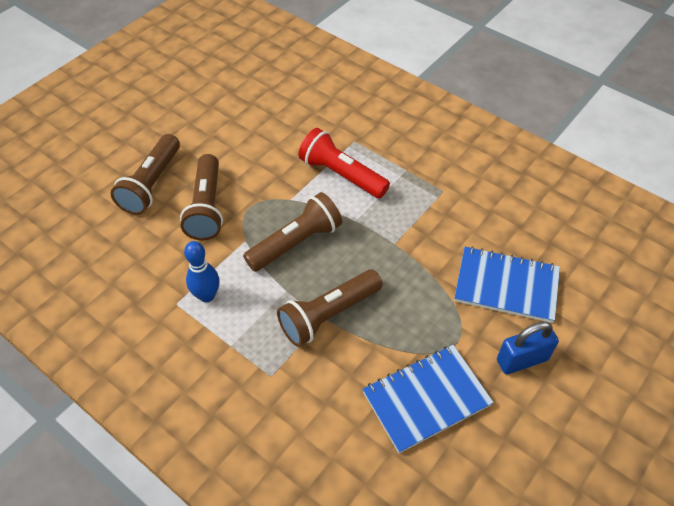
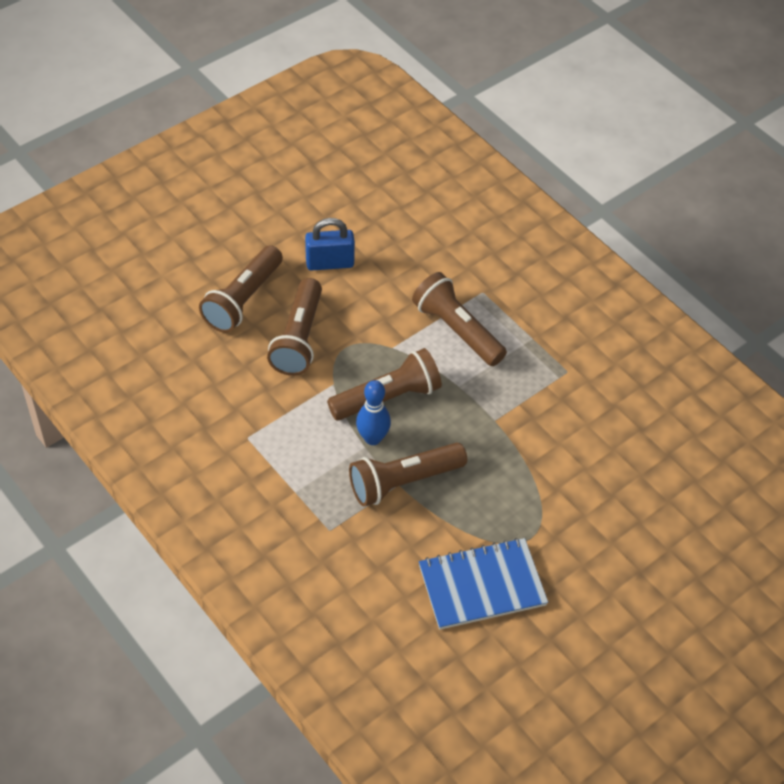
camera: 10 degrees right, 0 degrees up
(207, 295) = (280, 435): blue bowling pin -> blue bowling pin (372, 438)
(341, 175) = (457, 330): red flashlight -> brown flashlight
(506, 286) = (603, 490): blue notebook -> none
(522, 360) = (593, 569): blue padlock -> blue padlock (330, 263)

